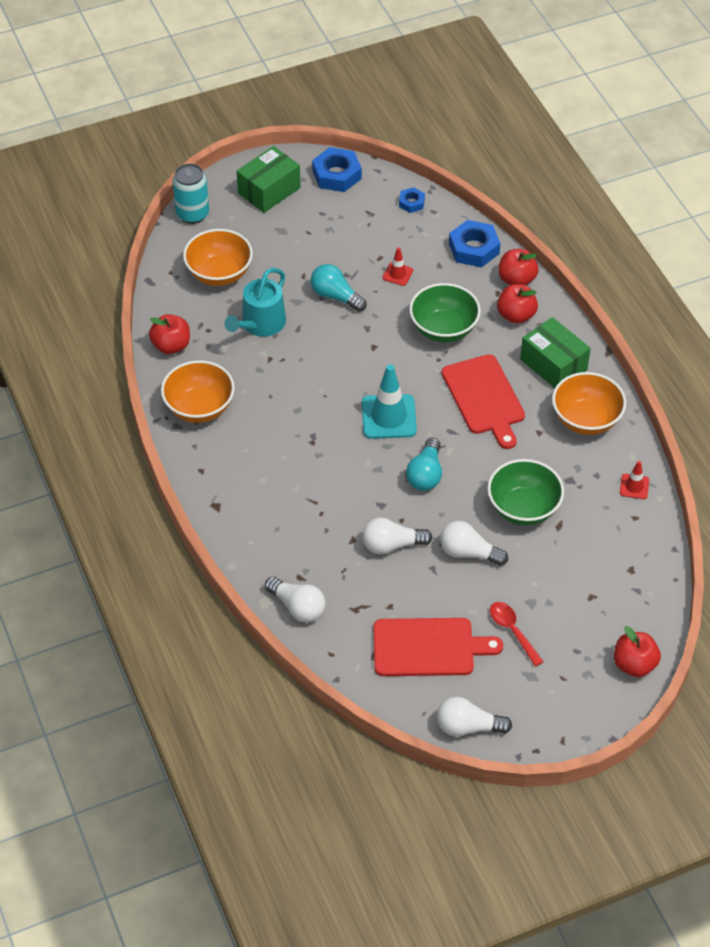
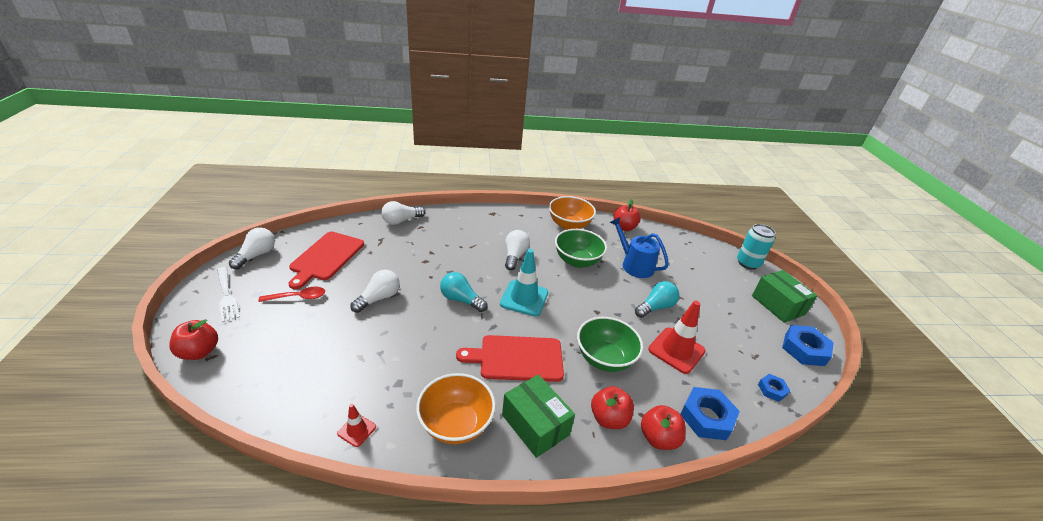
camera: 105 degrees right, 15 degrees down
(219, 274) = (686, 260): orange bowl -> none
(260, 324) = (634, 265): turquoise watering can -> blue watering can
(392, 545) = (414, 266): white light bulb -> white light bulb (515, 256)
(397, 274) = (676, 350): red traffic cone -> red traffic cone, size x1.97
(523, 508) = (393, 341): green bowl -> green bowl (577, 261)
(551, 703) = (227, 295): none -> white fork
(553, 364) = (535, 425): green box -> green box turned 75 degrees clockwise

